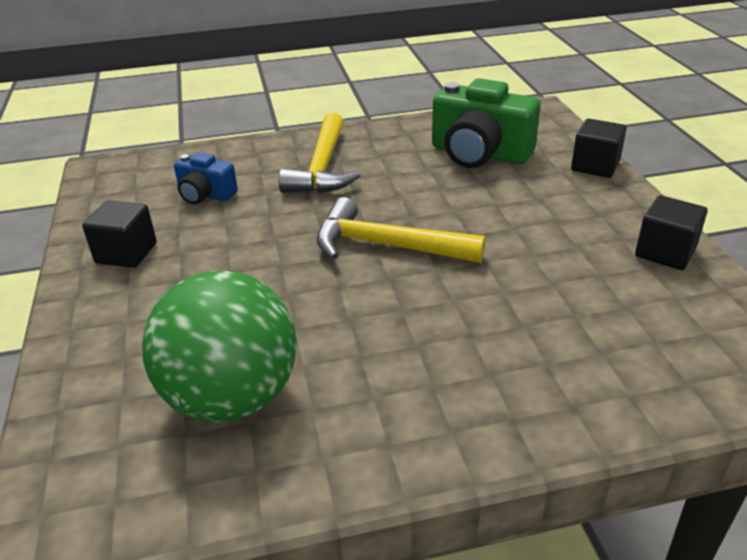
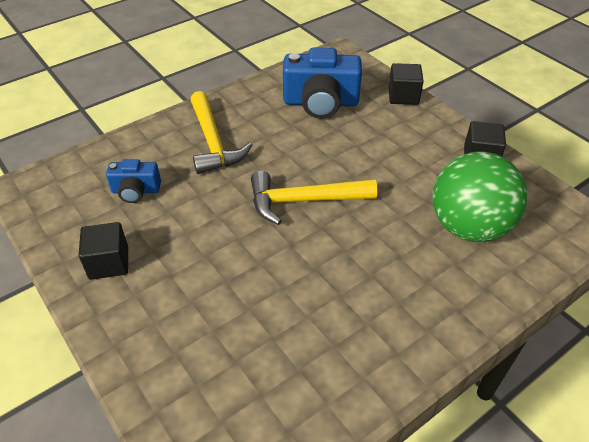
camera: 25 degrees left, 10 degrees up
(232, 397) = (276, 356): green ball -> green ball (468, 227)
(479, 154) = (320, 102): green camera -> blue camera

